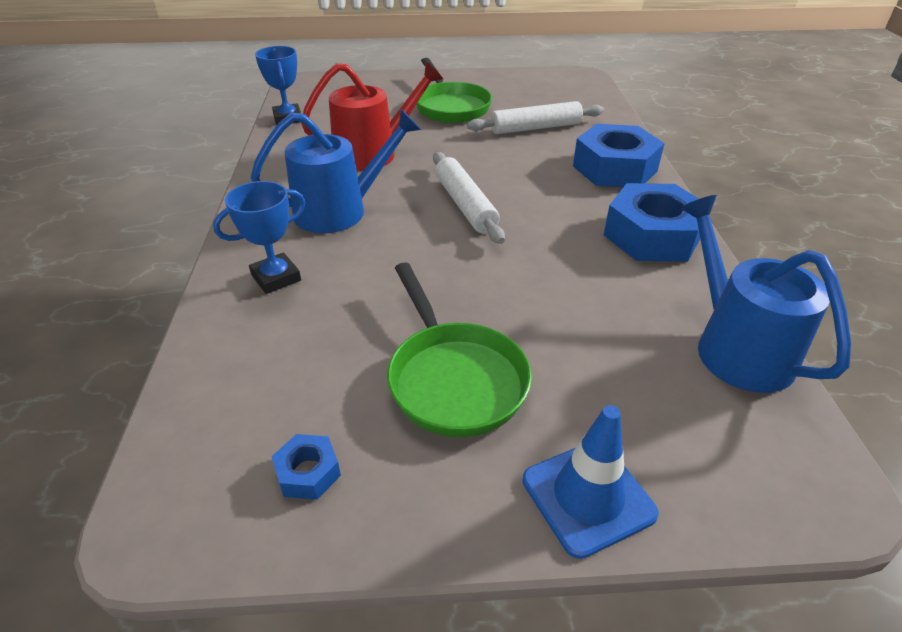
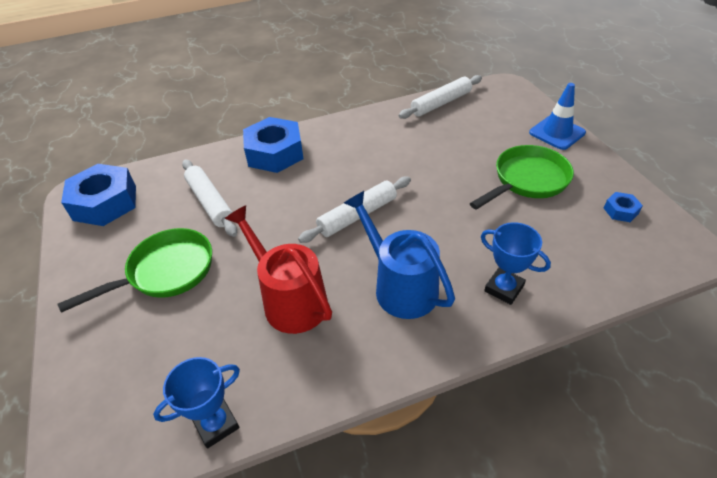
camera: 105 degrees left, 5 degrees up
(652, 236) = (357, 131): blue nut -> blue nut (105, 203)
(736, 347) = (441, 103): blue watering can -> white rolling pin

